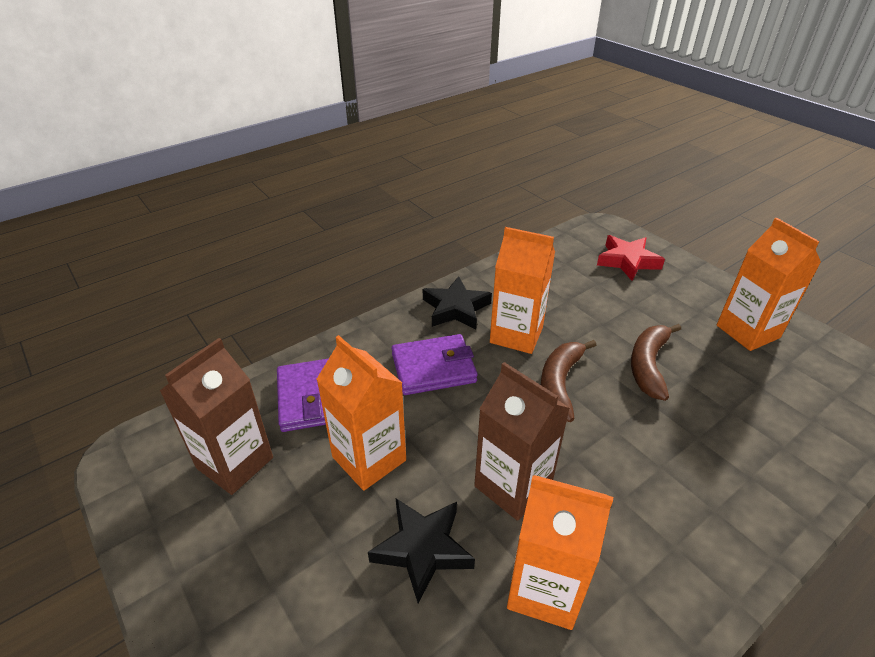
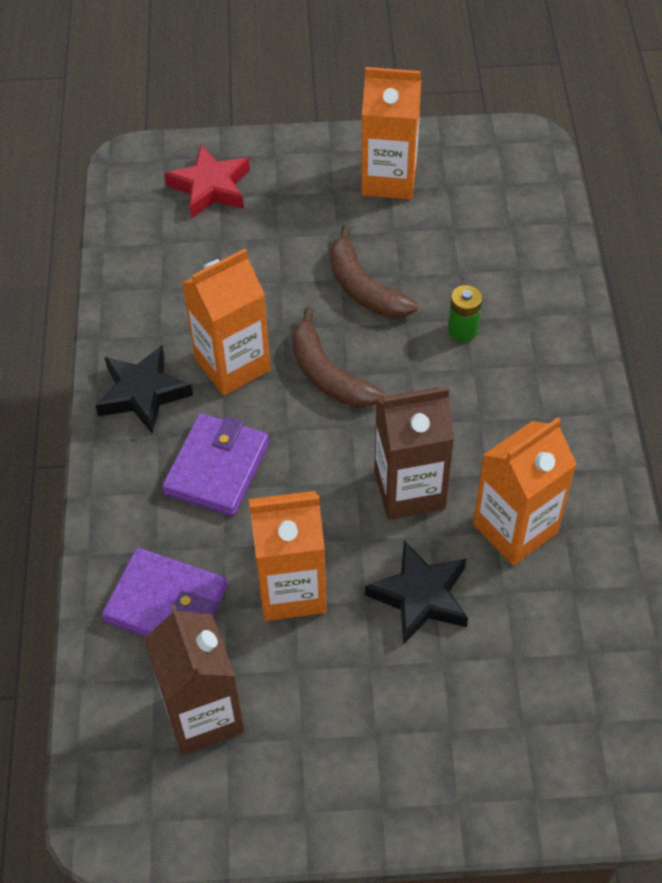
camera: 55 degrees left, 15 degrees up
(685, 441) = (463, 330): none -> green battery

